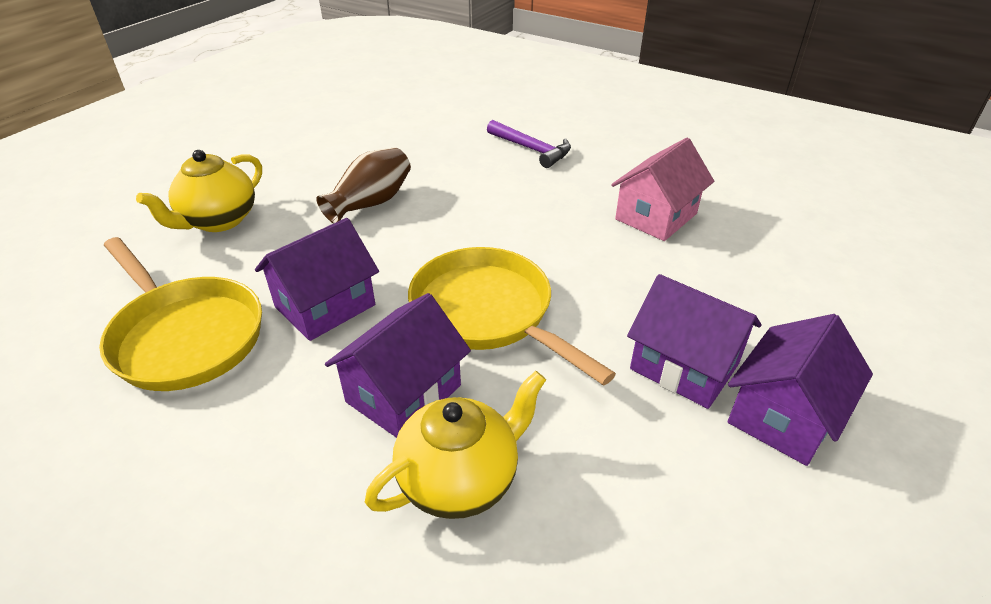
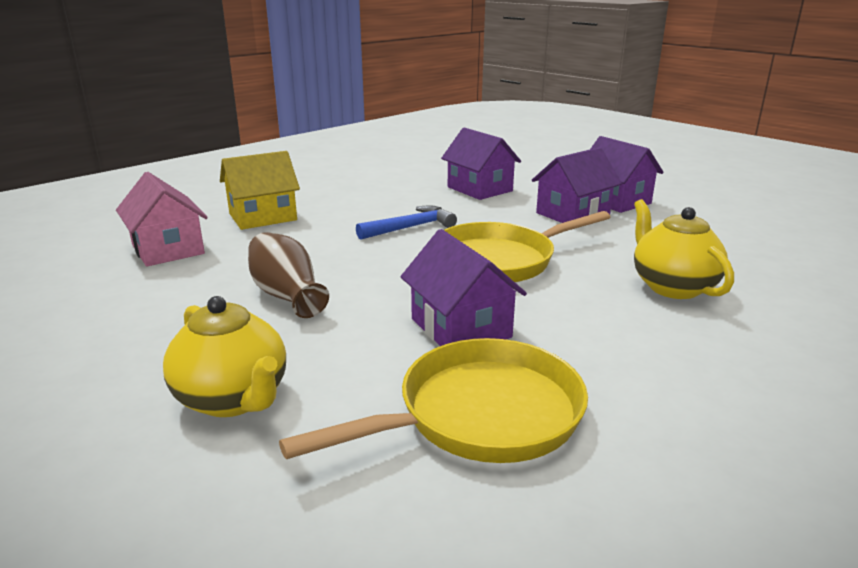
camera: 75 degrees left, 15 degrees down
(404, 393) = (588, 299): purple house -> purple house (479, 189)
(532, 149) = (263, 217): purple hammer -> yellow house
(552, 236) = (410, 227): none -> blue hammer
(656, 216) = (408, 195): pink house -> pink house (168, 249)

